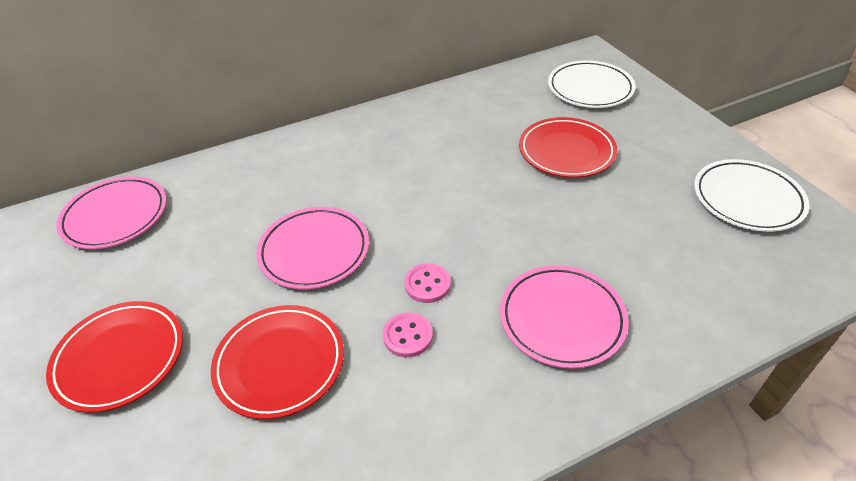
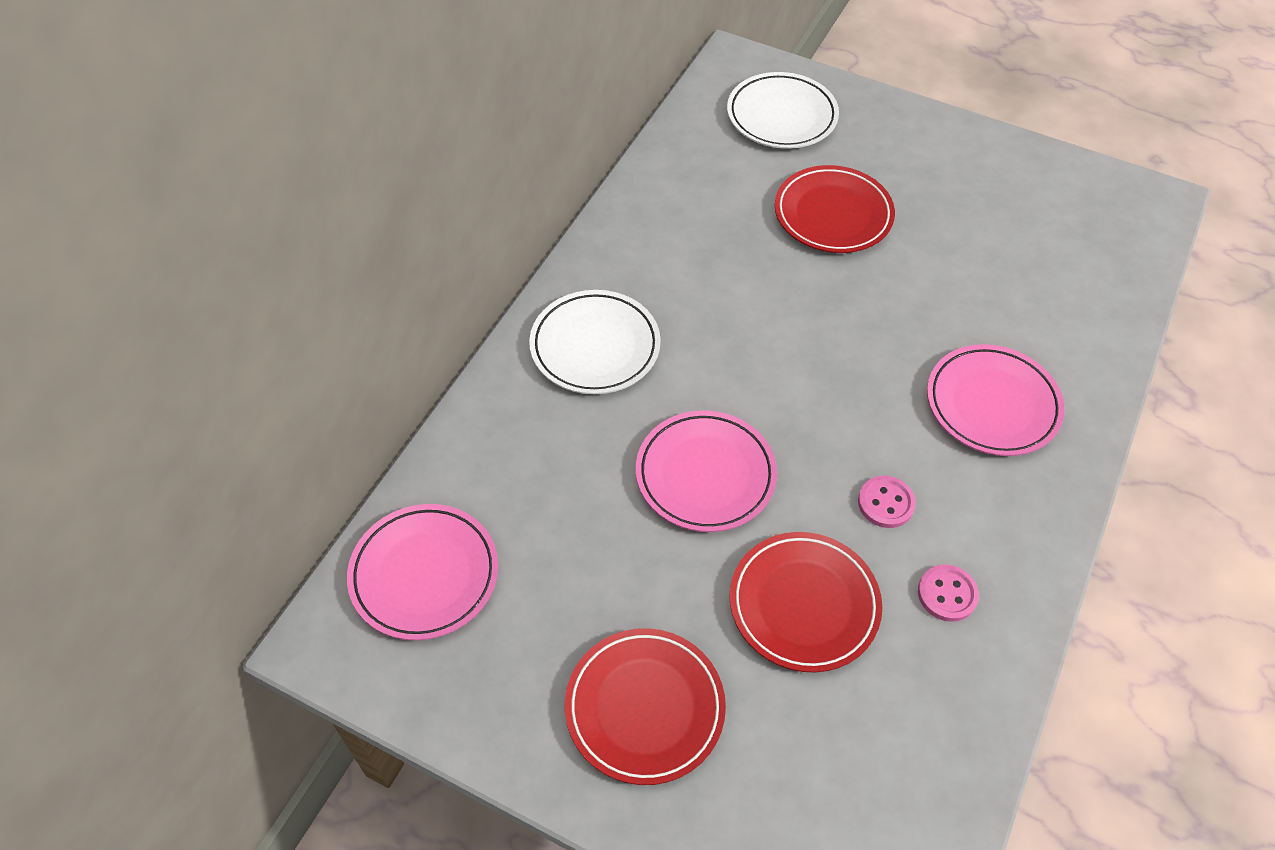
camera: 40 degrees left, 10 degrees up
(427, 284) = (850, 442): pink button -> pink button (947, 594)
(747, 199) = (1032, 188): white plate -> white plate (595, 346)

